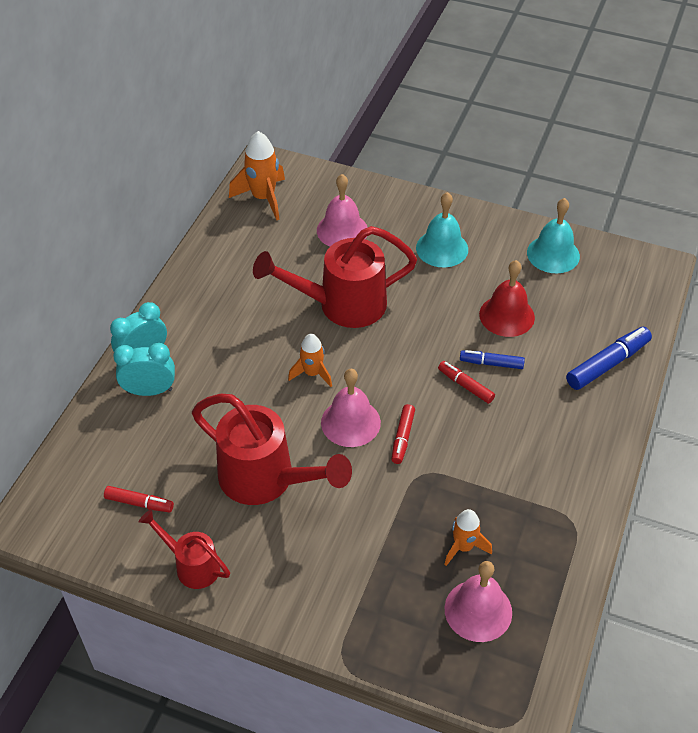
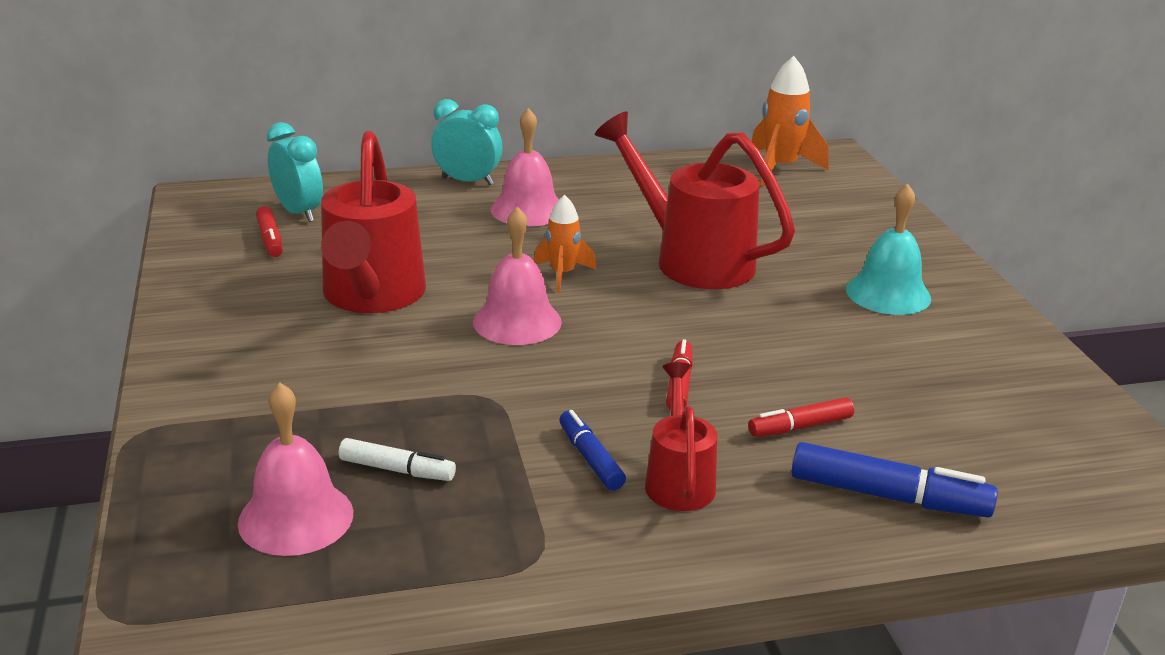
camera: 55 degrees right, 20 degrees down
(150, 391) = (426, 198): turquoise clock -> turquoise clock (299, 212)
(192, 565) = (210, 293): red watering can -> red watering can (679, 480)
(342, 230) = (808, 223): pink bell -> pink bell (527, 209)
(402, 437) = (534, 364): red marker -> red marker (800, 427)
(463, 547) = (397, 470): orange rocket -> white marker
(491, 363) = (745, 391): blue marker -> blue marker (590, 458)
(507, 315) = (849, 377): red bell -> none
(553, 254) = (1023, 379): turquoise bell -> none

